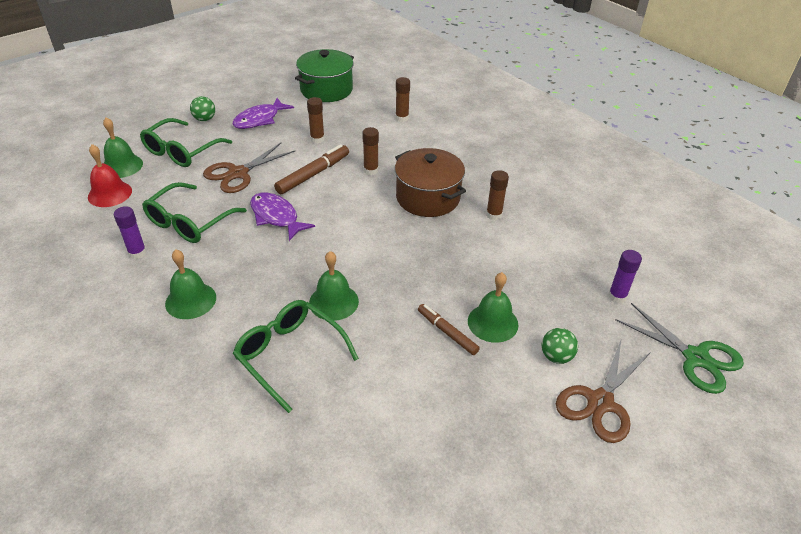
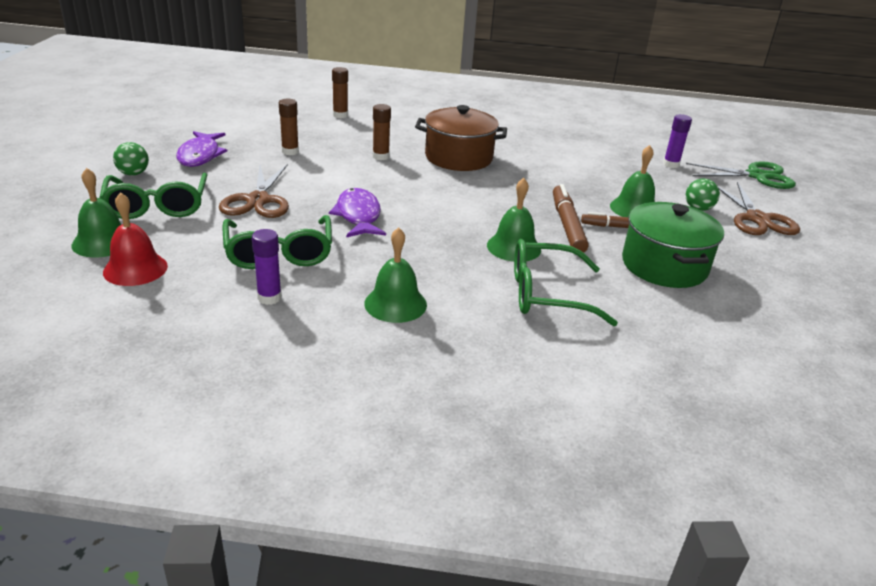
camera: 45 degrees left, 10 degrees down
(276, 217) = (358, 216): purple fish -> purple fish turned 75 degrees clockwise
(313, 174) = (335, 176): brown marker -> brown marker (567, 225)
(326, 90) = (229, 115): green pot -> green pot (664, 266)
(494, 215) = (523, 151): brown glue stick -> none

